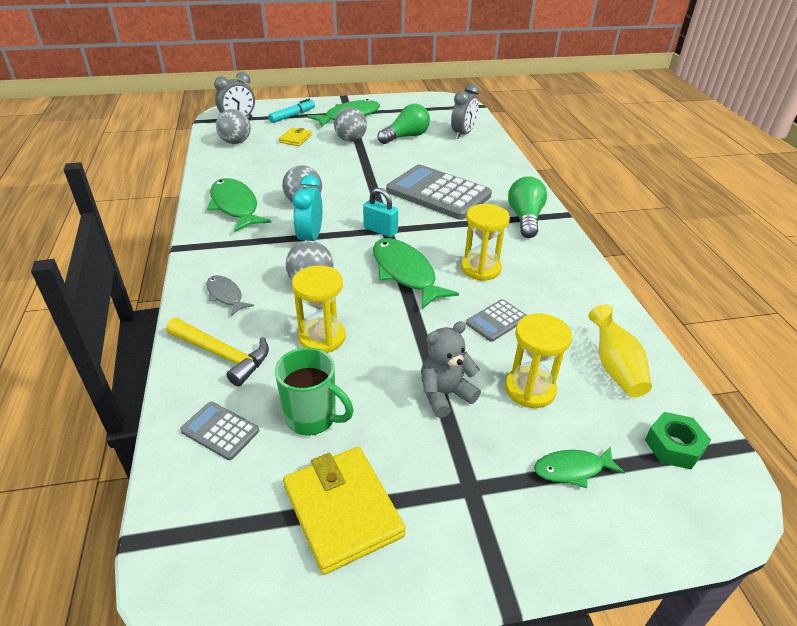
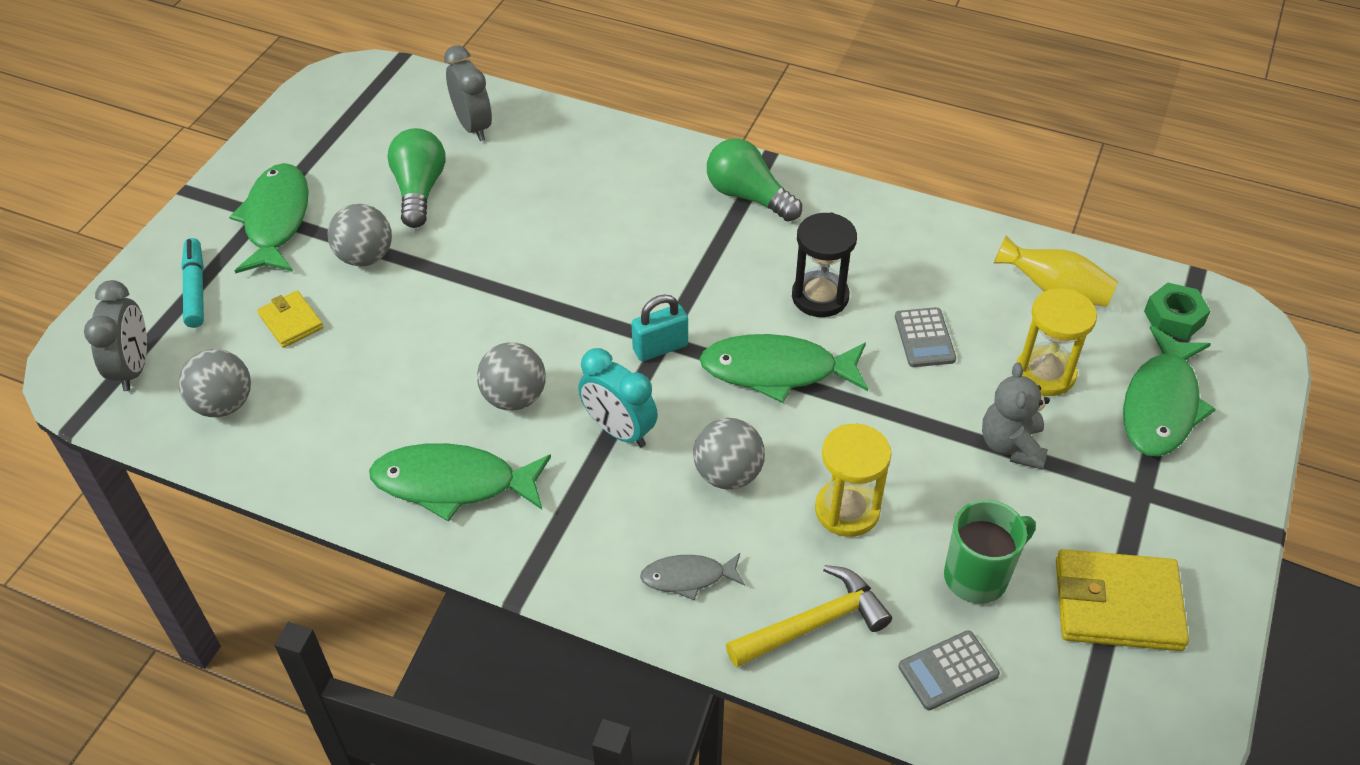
camera: 55 degrees left, 10 degrees up
(438, 193) = (617, 242): grey calculator -> none
(480, 268) = (820, 297): yellow hourglass -> black hourglass
(572, 469) = (1161, 405): green fish -> green fish, size x1.83

